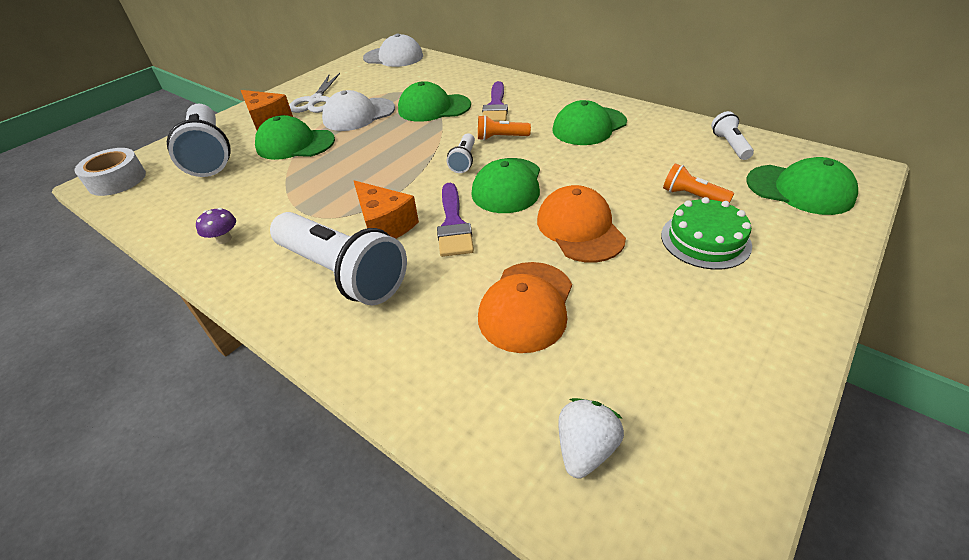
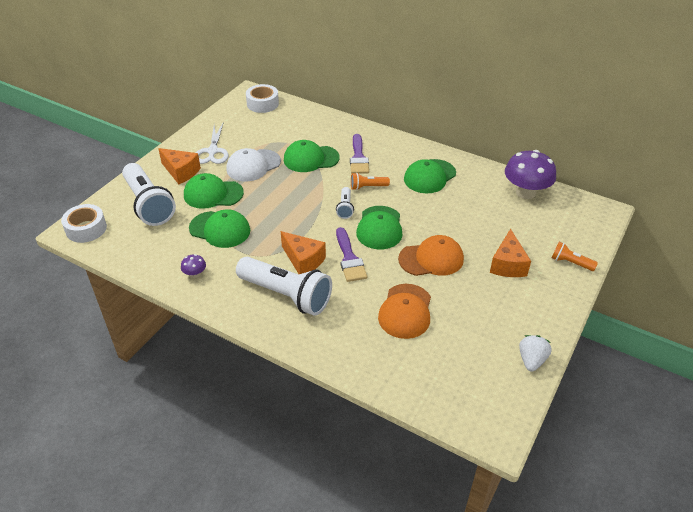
camera: 10 degrees left, 0 degrees up
(393, 57) = (262, 104): white cap -> white tape
(580, 228) = (431, 259): orange cap -> orange cap turned 105 degrees clockwise
(585, 448) = (446, 384): white strawberry -> white strawberry (531, 360)
(692, 196) = (500, 233): orange flashlight -> orange flashlight (570, 263)
(705, 240) = (507, 264): green cake -> orange cheese
(730, 145) = (525, 192): white flashlight -> purple mushroom
(799, 189) = (566, 227): green cap -> green cap (220, 229)

